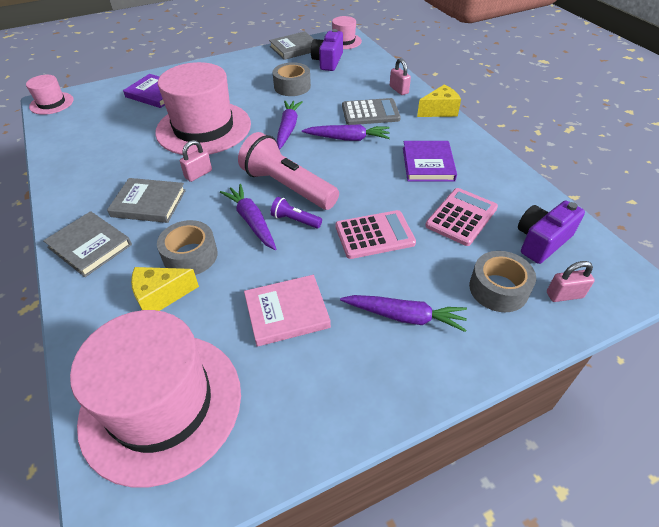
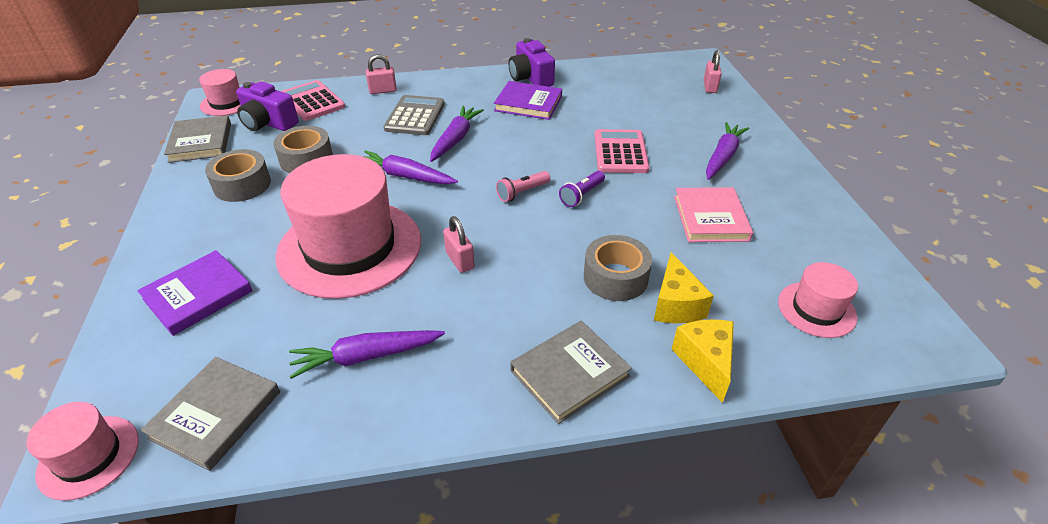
camera: 75 degrees left, 5 degrees down
(149, 203) = (501, 311): grey book -> grey book (216, 415)
(161, 405) = (816, 309): pink hat -> pink hat, size x0.48
(251, 221) = (572, 225): purple carrot -> purple carrot (366, 356)
(287, 187) = (522, 193): pink flashlight -> pink flashlight, size x0.45
(439, 111) = (443, 78): yellow cheese -> yellow cheese (705, 362)
(461, 217) = (611, 105): pink calculator -> pink calculator (312, 101)
(498, 289) = (699, 110): grey tape -> grey tape (242, 185)
(541, 241) = (652, 80): purple camera -> purple camera (530, 78)

